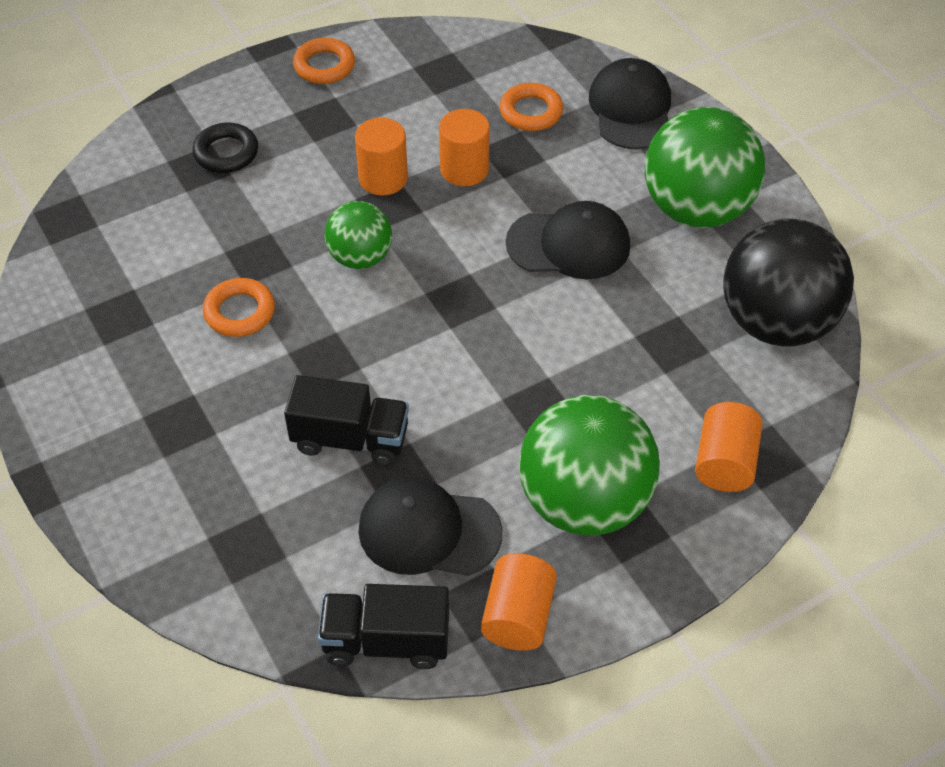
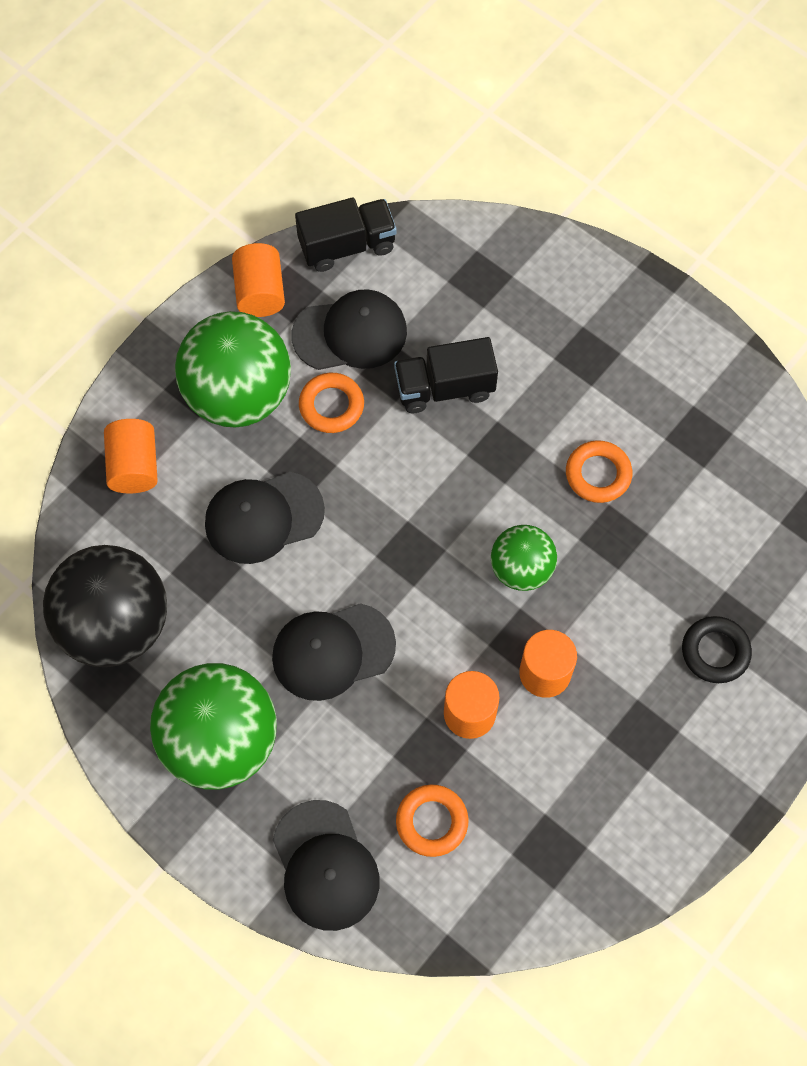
camera: 160 degrees right, 15 degrees up
(324, 66) = (683, 813): orange ring -> orange ring (331, 406)
(597, 372) = (263, 517): none -> black cap

